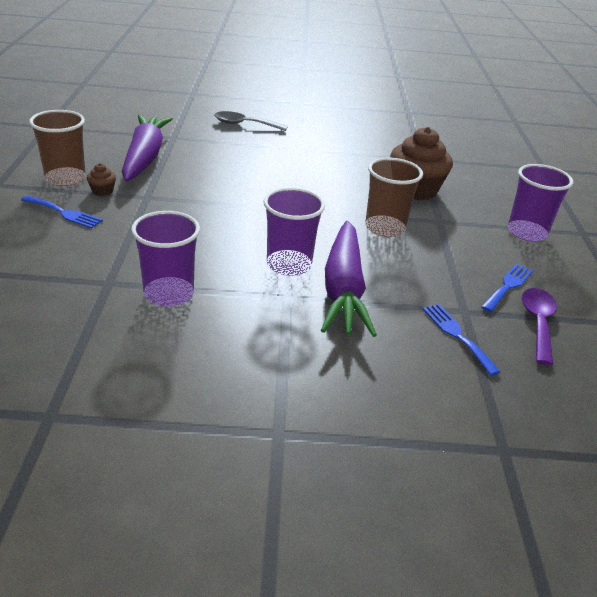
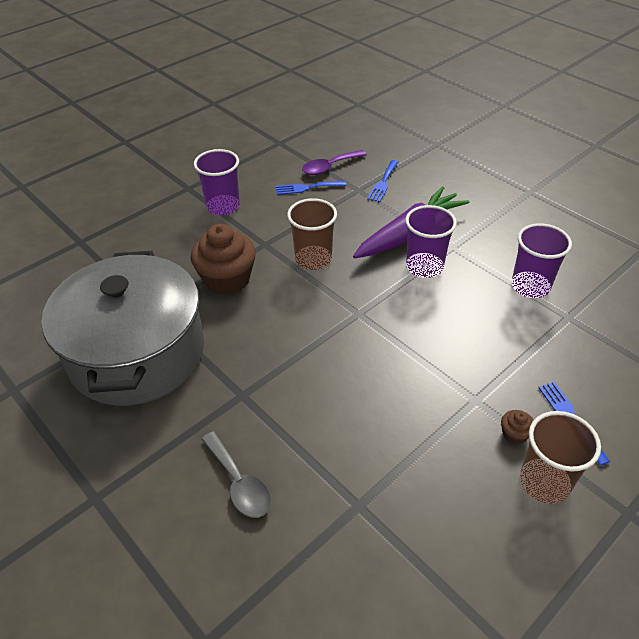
camera: 130 degrees left, 10 degrees up
(145, 157) = (427, 476): purple carrot -> none
(385, 141) = (137, 353): none -> grey pot

